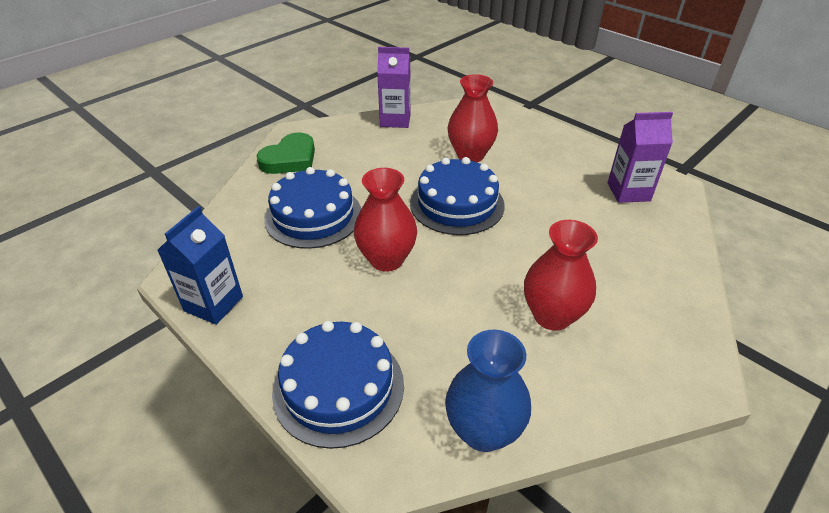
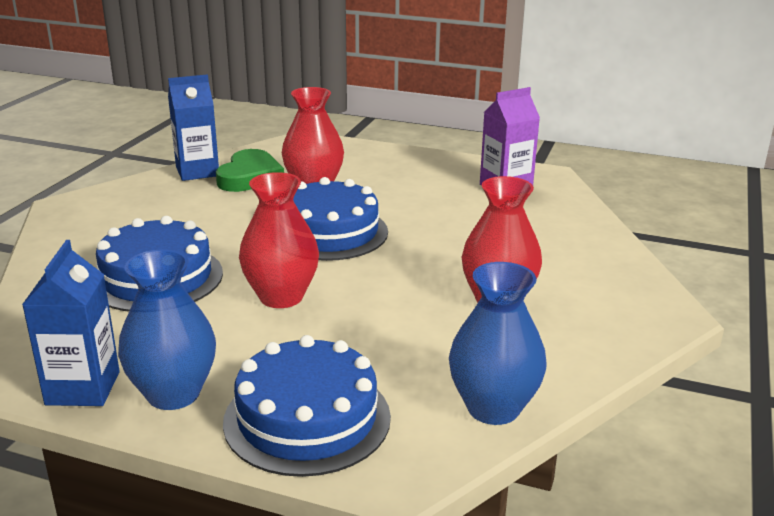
camera: 25 degrees left, 15 degrees down
(265, 329) = (173, 394): none -> blue vase
(290, 159) = (82, 231): green heart -> green heart (250, 177)
(395, 120) = (197, 171): purple carton -> blue carton

